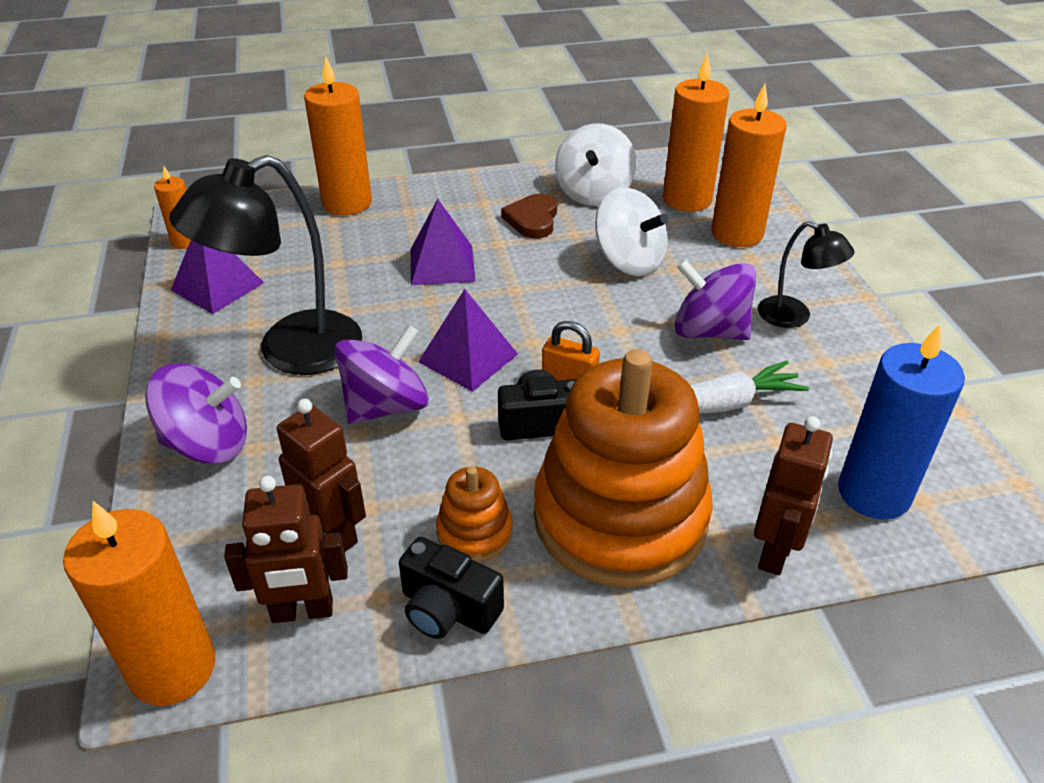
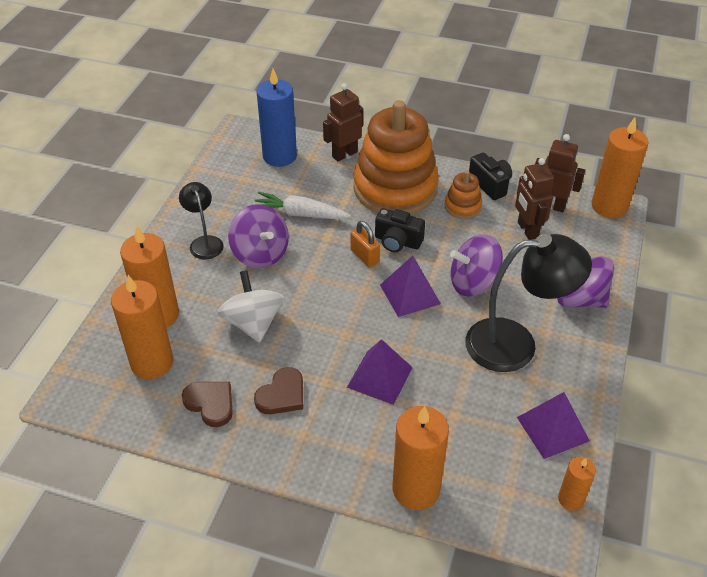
camera: 150 degrees left, 5 degrees up
(593, 193) = (210, 404): white spinning top -> brown heart

